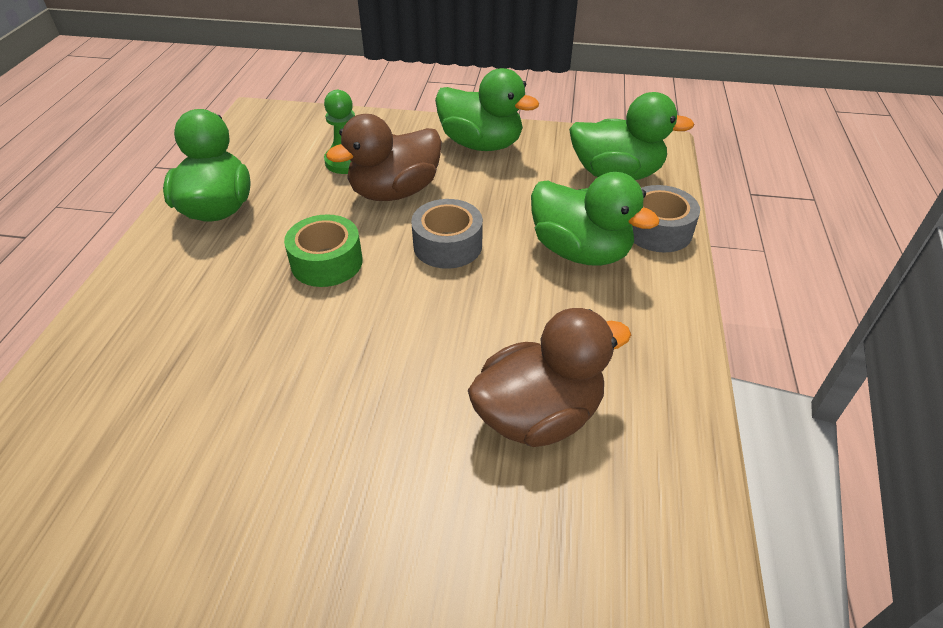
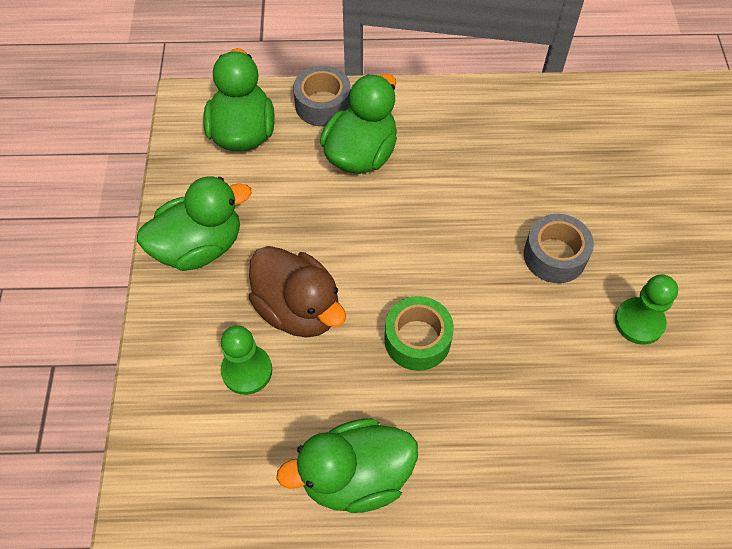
camera: 100 degrees left, 15 degrees up
(248, 476) = (639, 322): none -> green pawn
(447, 245) = (373, 248): grey tape -> grey tape (554, 255)
(481, 144) = (199, 246): green duck -> green duck turned 45 degrees clockwise
(538, 415) = (534, 168): brown duck -> none

